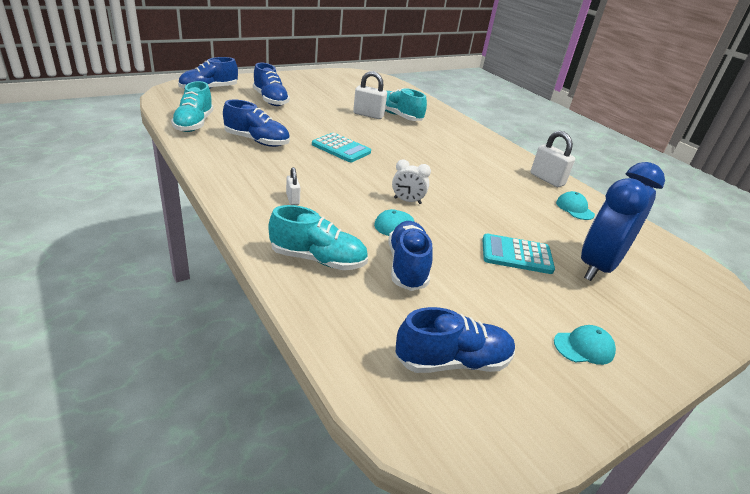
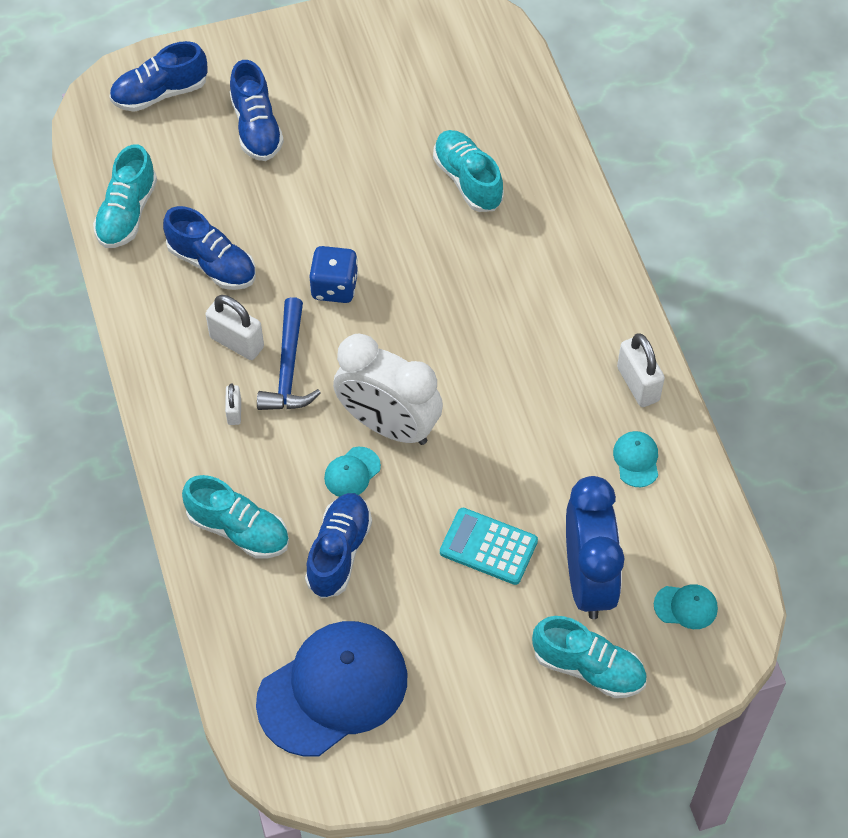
camera: 20 degrees right, 25 degrees up
(325, 179) = (288, 367): none -> blue hammer
(341, 148) = (334, 287): turquoise calculator -> blue dice
(368, 115) = (413, 177): white padlock -> white padlock (237, 342)
(407, 201) = (388, 425): white clock -> white clock, size x2.21
(452, 361) = (333, 689): blue shoe -> blue cap
(584, 347) = (484, 694): turquoise cap -> turquoise cap (686, 606)
(598, 266) = (588, 579): blue clock -> blue clock turned 120 degrees clockwise
(645, 318) = (588, 667): none -> turquoise shoe

